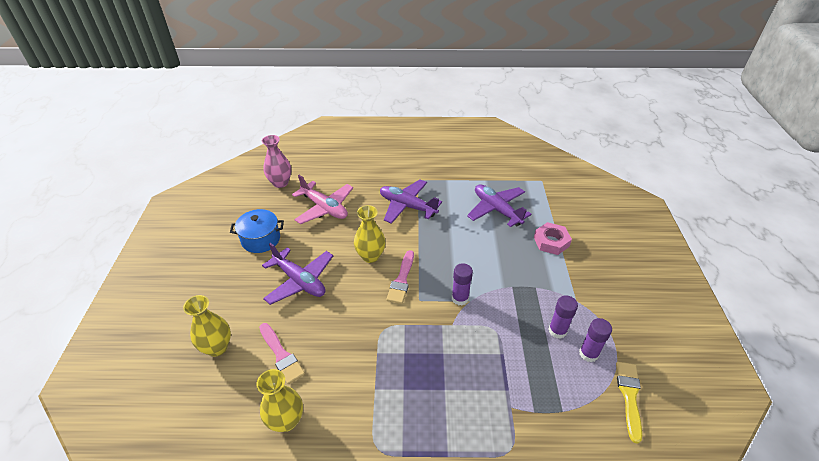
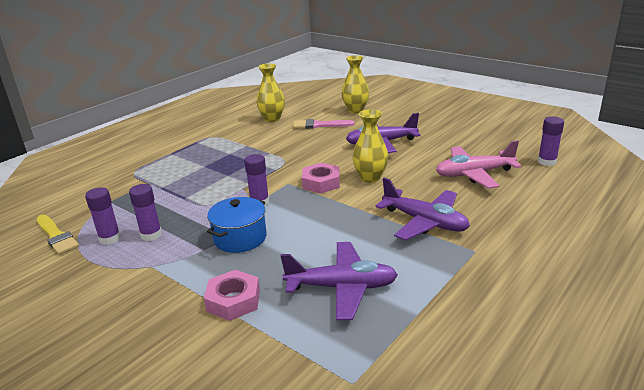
camera: 130 degrees right, 15 degrees down
(261, 239) = (455, 138): blue pot -> blue pot (240, 238)
(280, 183) = (547, 162): pink vase -> purple glue stick
(401, 280) = (321, 183): pink brush -> pink nut
(407, 206) = (424, 222): purple plane -> purple plane turned 60 degrees clockwise

